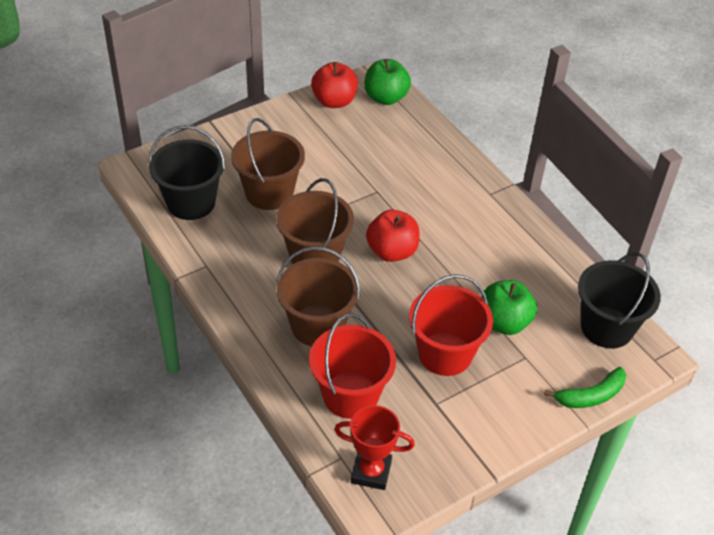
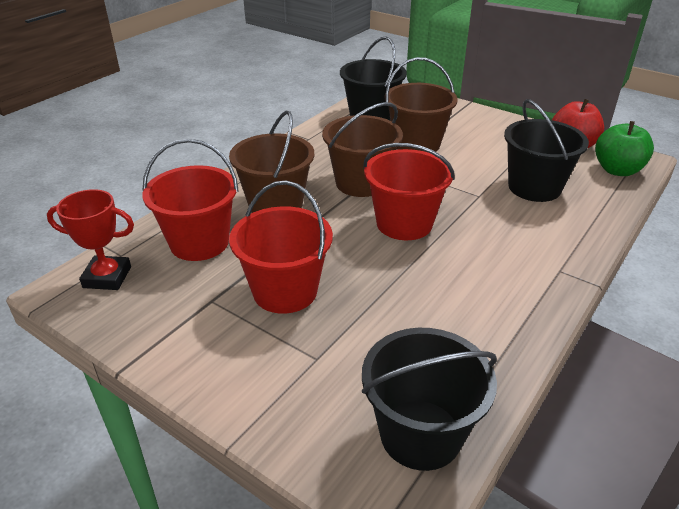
camera: 70 degrees right, 10 degrees down
(371, 472) = (107, 277): red trophy -> red trophy turned 75 degrees counterclockwise
(383, 154) = (534, 187): none -> black bucket
(392, 251) = (404, 223): red apple -> red bucket
(504, 322) = (360, 327): green apple -> none
(590, 396) = (283, 440): green banana -> none

